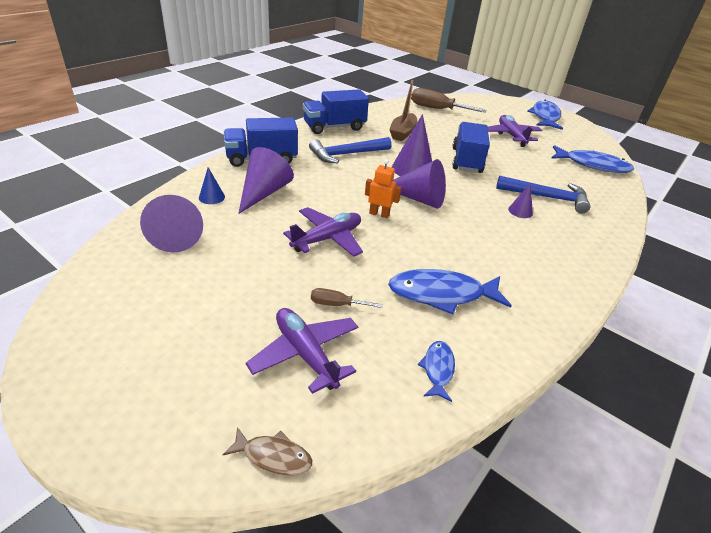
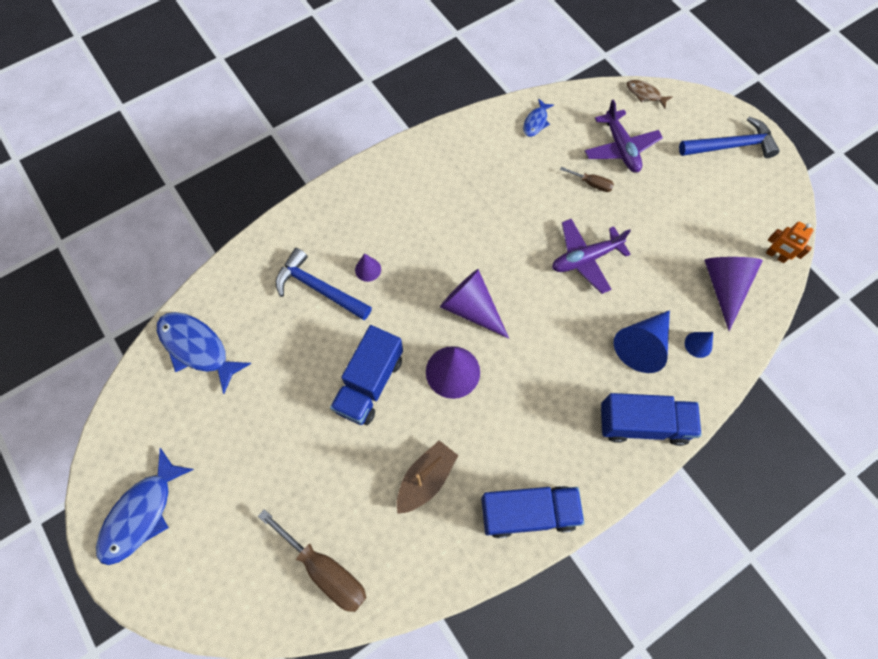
camera: 160 degrees left, 30 degrees up
(263, 193) = (642, 345): purple cone -> blue cone
(346, 154) = (529, 421): blue hammer -> blue hammer (731, 146)
(379, 214) = (524, 288): orange robot -> orange robot (775, 256)
(442, 294) = (505, 179): blue fish -> none
(511, 136) = (256, 448): purple plane -> none

